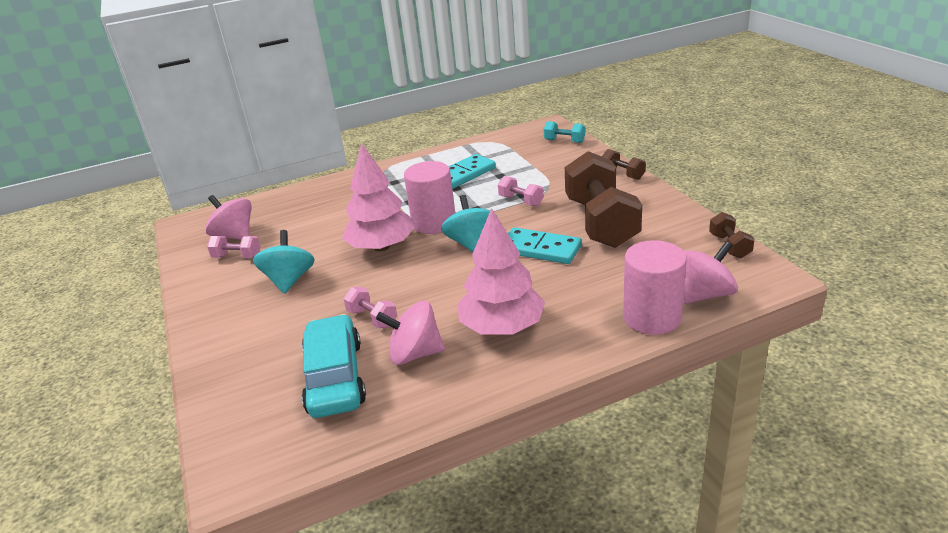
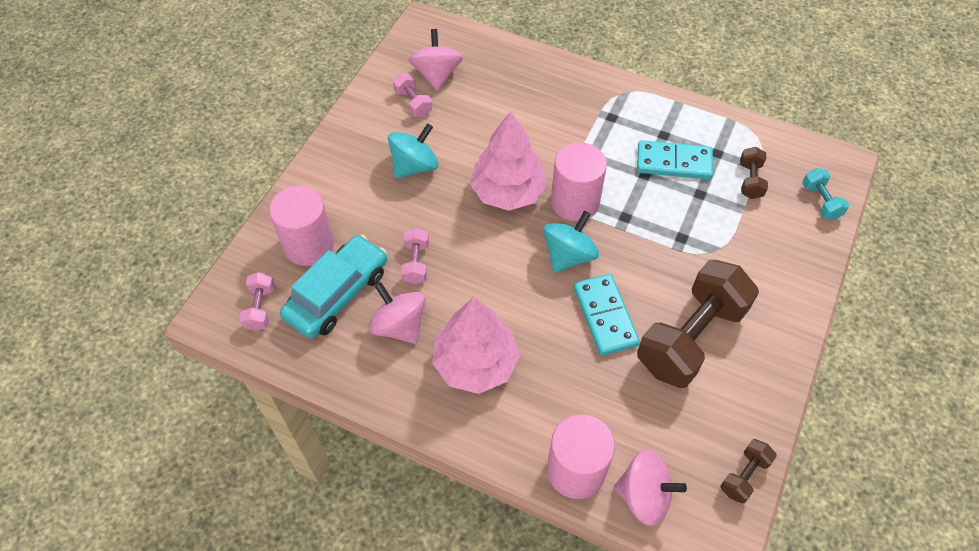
camera: 45 degrees right, 25 degrees up
(264, 373) = (309, 245): none -> pink cylinder
(521, 201) = (670, 244): pink dumbbell -> pink dumbbell (260, 308)
(622, 174) = (800, 300): brown dumbbell -> brown dumbbell (750, 180)

